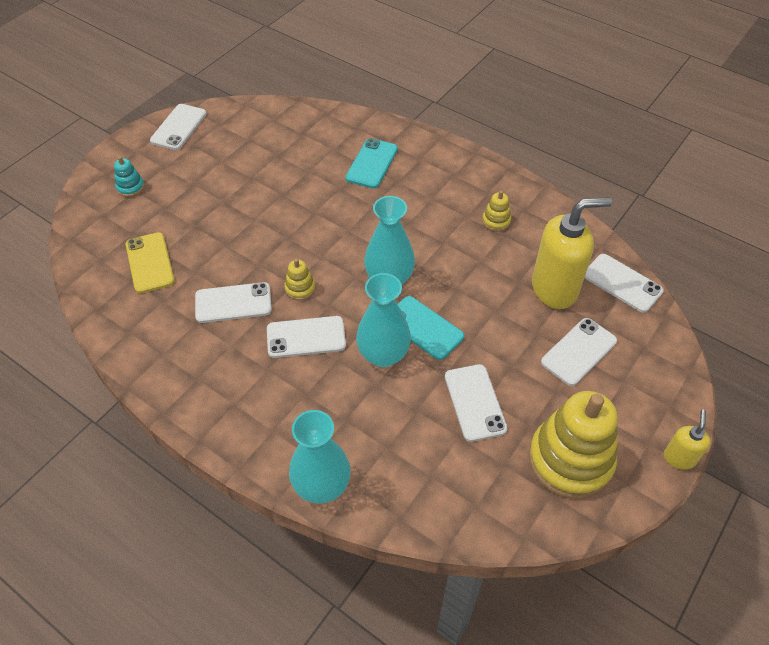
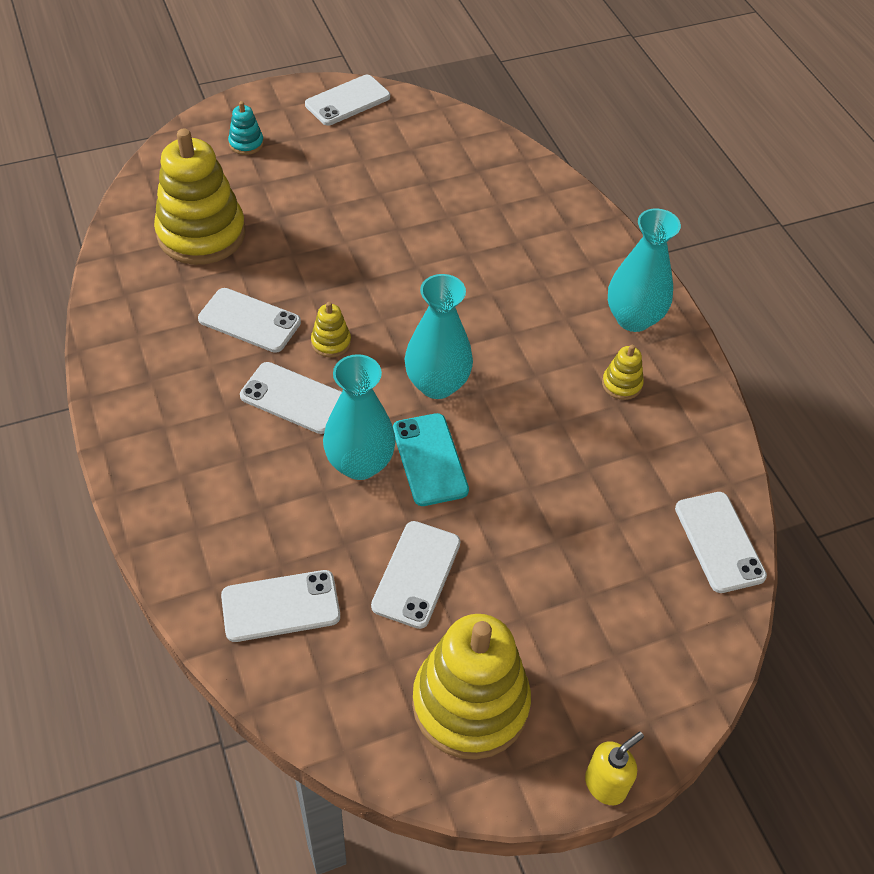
camera: 30 degrees right, 0 degrees up
(150, 263) = (201, 234): yellow phone -> yellow stacking toy
(322, 486) = (181, 562): turquoise vase -> turquoise vase (633, 318)
(372, 163) = (529, 243): turquoise phone -> none
(555, 289) = (625, 501): yellow soap dispenser -> none
(579, 352) = (590, 590): white phone -> white phone (280, 606)

